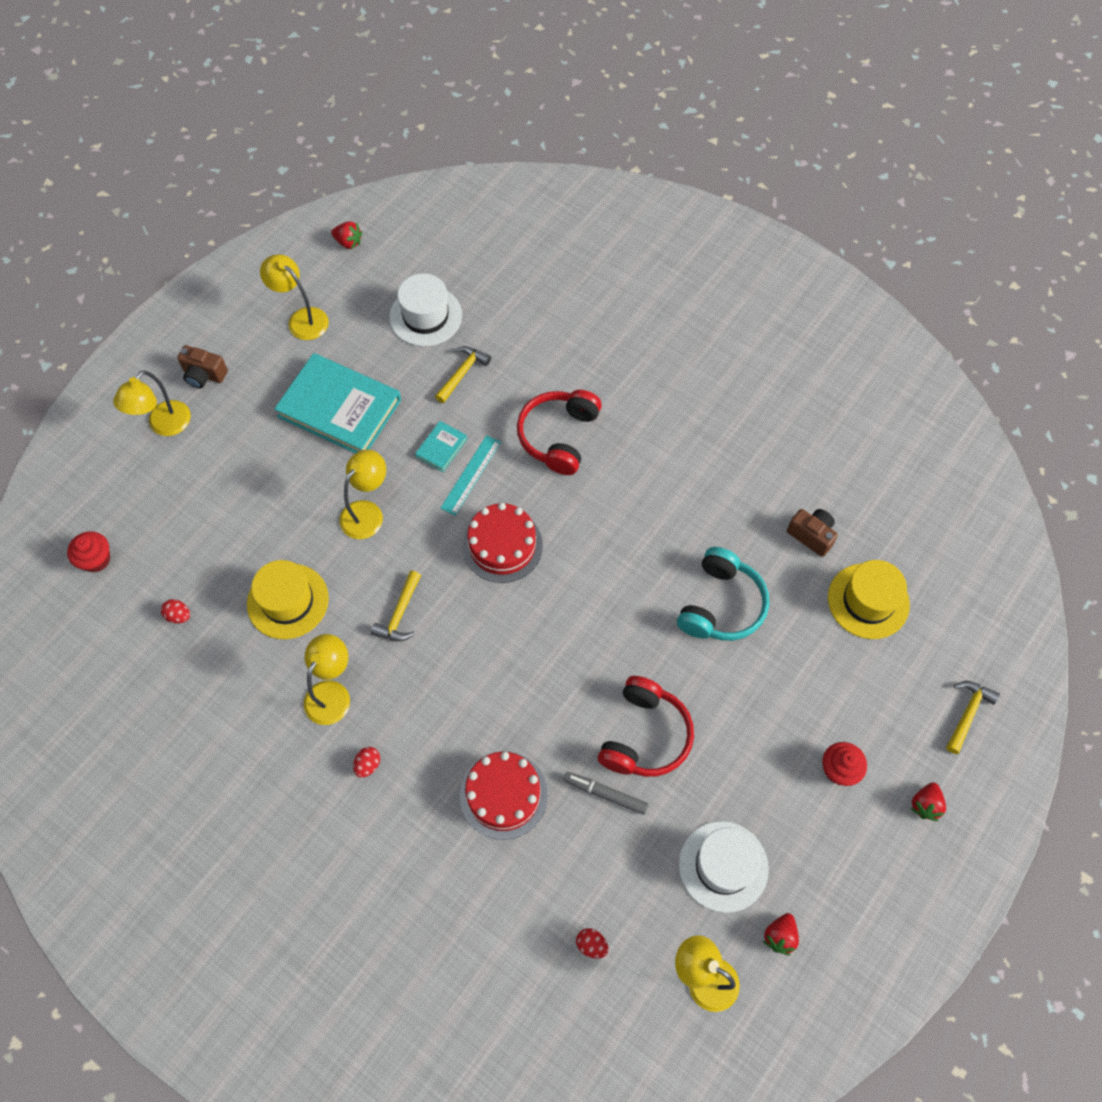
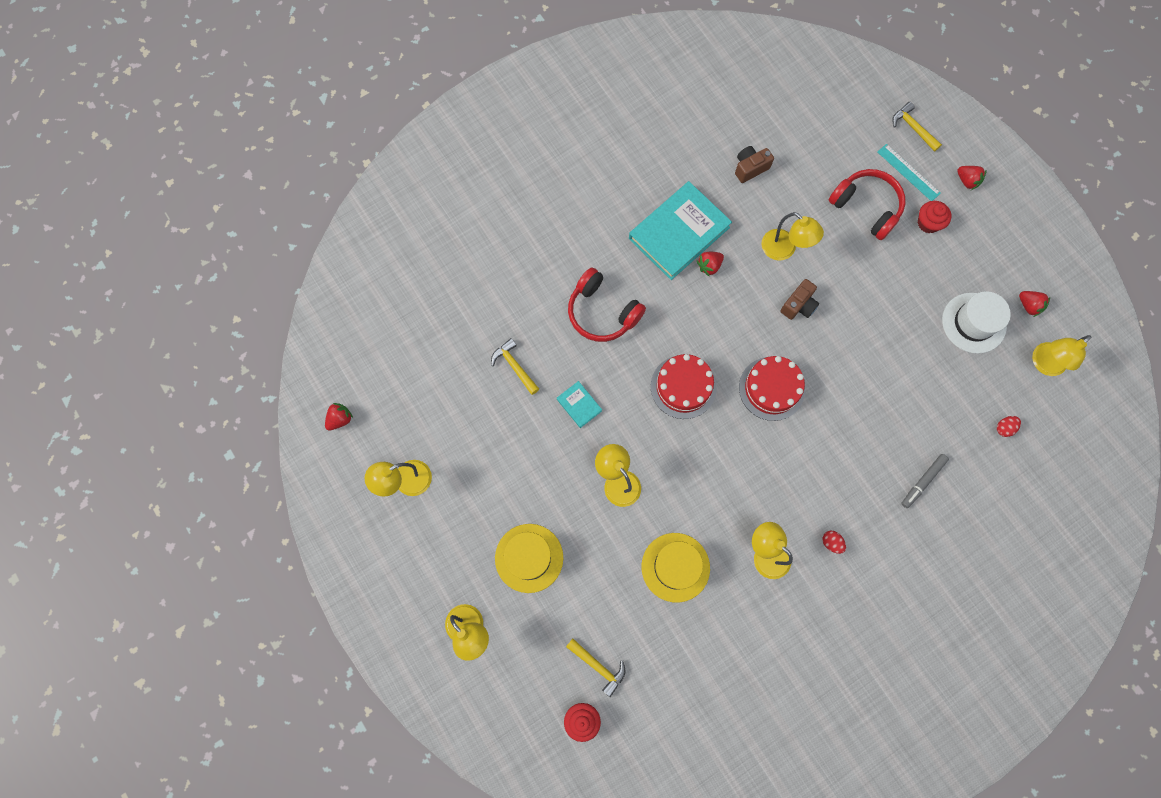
camera: 70 degrees left, 10 degrees up
(178, 616) = (659, 660): red egg -> none
(204, 375) = (430, 582): brown camera -> brown camera (798, 305)
(339, 408) = (510, 475): turquoise book -> turquoise book (679, 233)
(400, 614) = (715, 482): yellow hammer -> yellow hammer (598, 666)
(425, 316) = (446, 378): white hat -> none
(470, 474) = (612, 390): turquoise ruler -> turquoise ruler (908, 172)
(503, 795) = (882, 451): red cake -> red cake (771, 388)
(605, 794) = (902, 381): grey marker -> grey marker (923, 481)
(645, 735) = (867, 339): red headphones -> red headphones (866, 207)
(663, 528) = (709, 266): none -> red strawberry
(721, 605) = (784, 250): turquoise headphones -> yellow lamp
(868, 601) = (813, 153): yellow hat -> yellow hat (529, 558)

